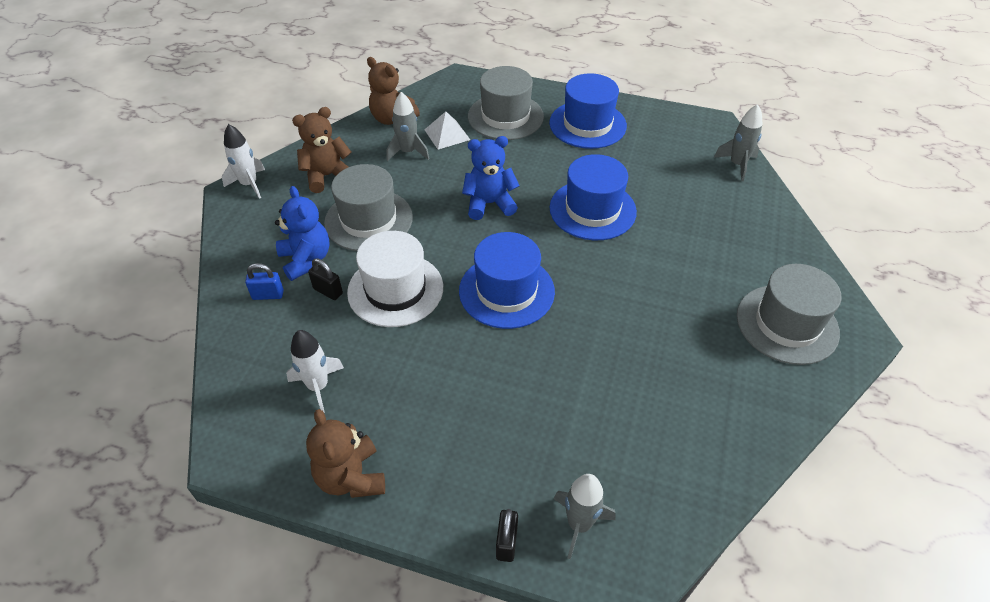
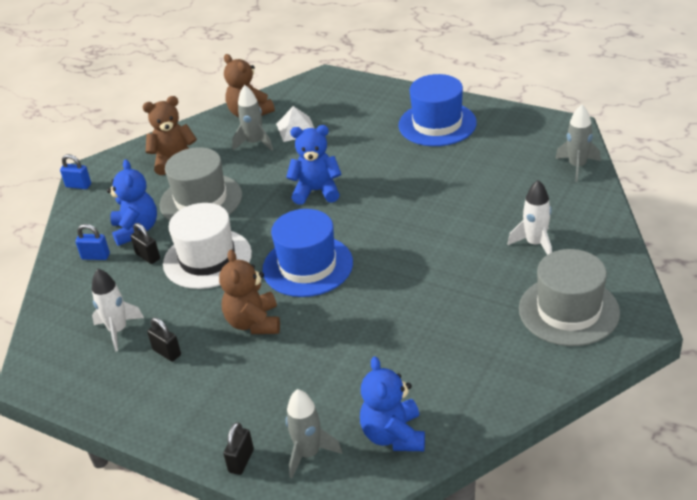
camera: 15 degrees right, 10 degrees down
(226, 210) = (78, 185): none -> blue padlock
(249, 184) = (104, 165): white rocket -> white rocket (535, 244)
(351, 477) = (126, 401): brown teddy bear -> brown teddy bear (254, 323)
(382, 409) = (167, 352): none -> black padlock
(505, 116) = (358, 114): grey hat -> none
(592, 210) = (414, 201): blue hat -> none
(663, 490) = (393, 435): none -> blue teddy bear

